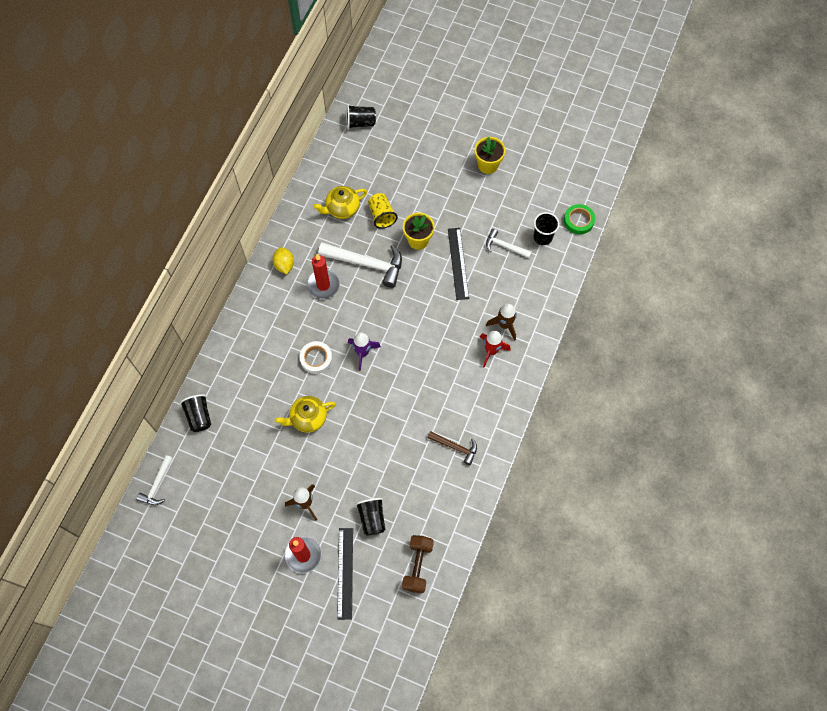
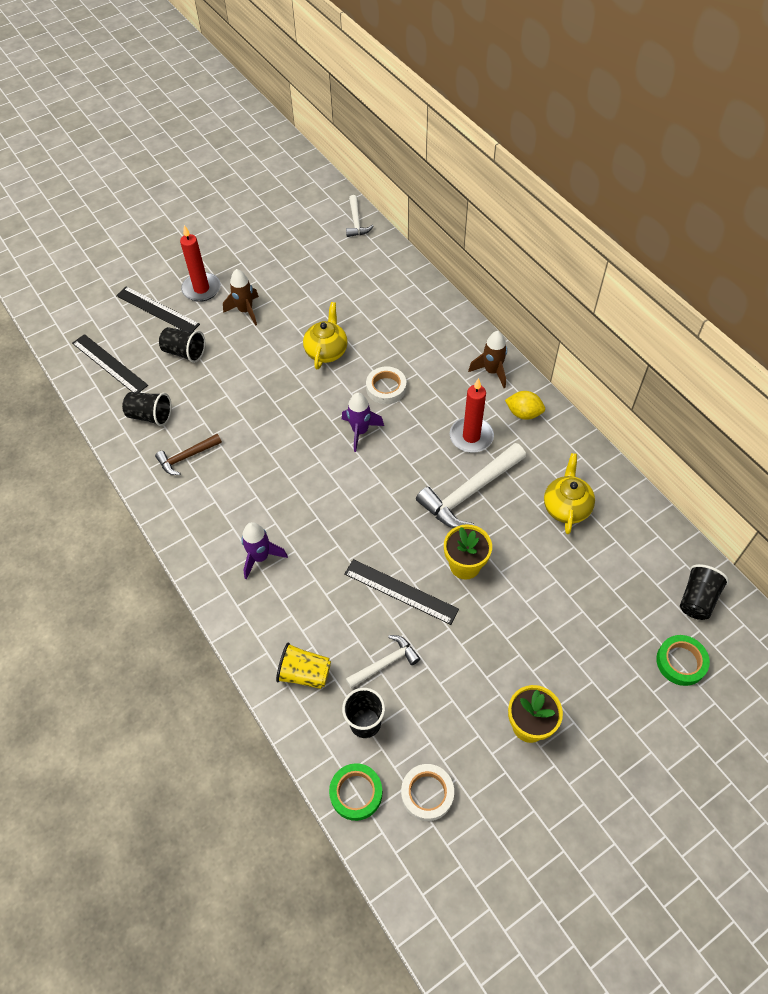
camera: 125 degrees right, 10 degrees down
(157, 485) = (356, 222): white hammer -> white hammer turned 150 degrees counterclockwise
(199, 416) = (398, 273): black cup -> black cup (150, 416)
(381, 215) = (528, 544): yellow cup -> yellow cup (304, 673)
(404, 116) = (681, 662): none -> green tape
(417, 566) = (109, 364): brown dumbbell -> black ruler
(491, 351) = (260, 557): red rocket -> purple rocket
(504, 325) = (280, 592): brown rocket -> brown rocket (492, 371)
(554, 191) = (427, 793): none -> white tape

